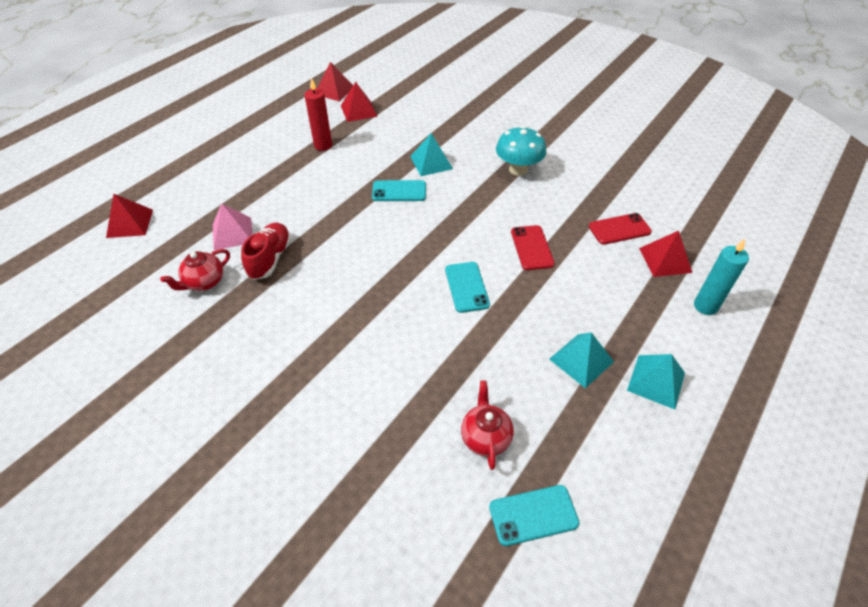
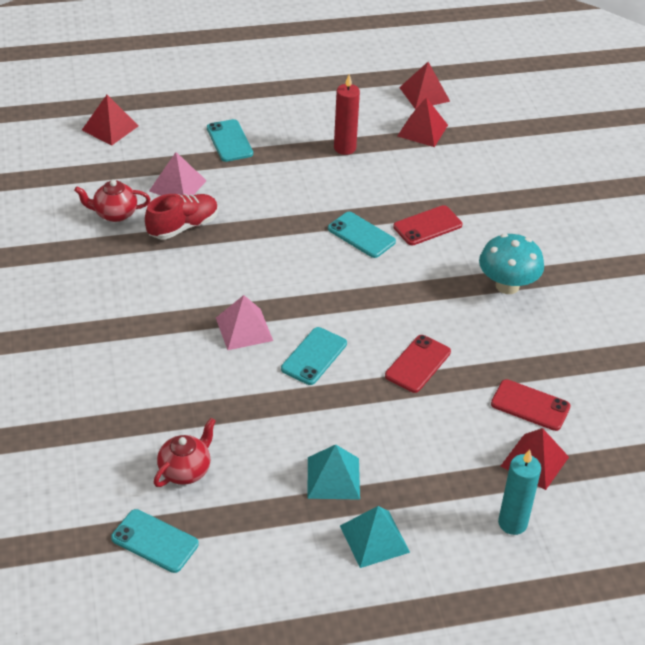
camera: 40 degrees right, 5 degrees down
(237, 183) = (229, 141): none -> turquoise phone
(399, 301) = (244, 329): none -> pink pyramid
(431, 162) = (427, 226): turquoise pyramid -> red phone

